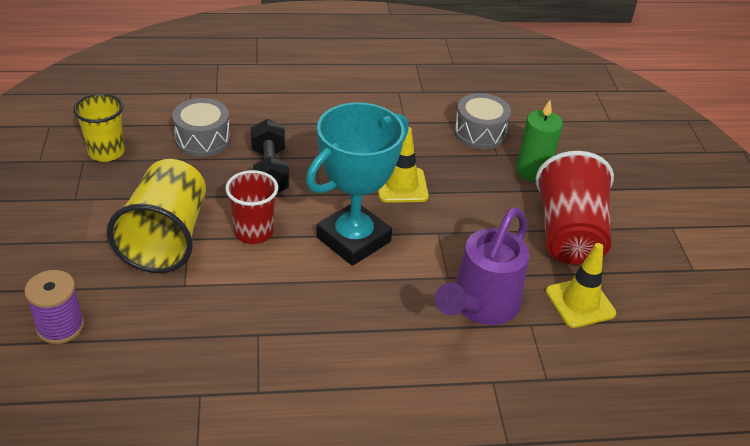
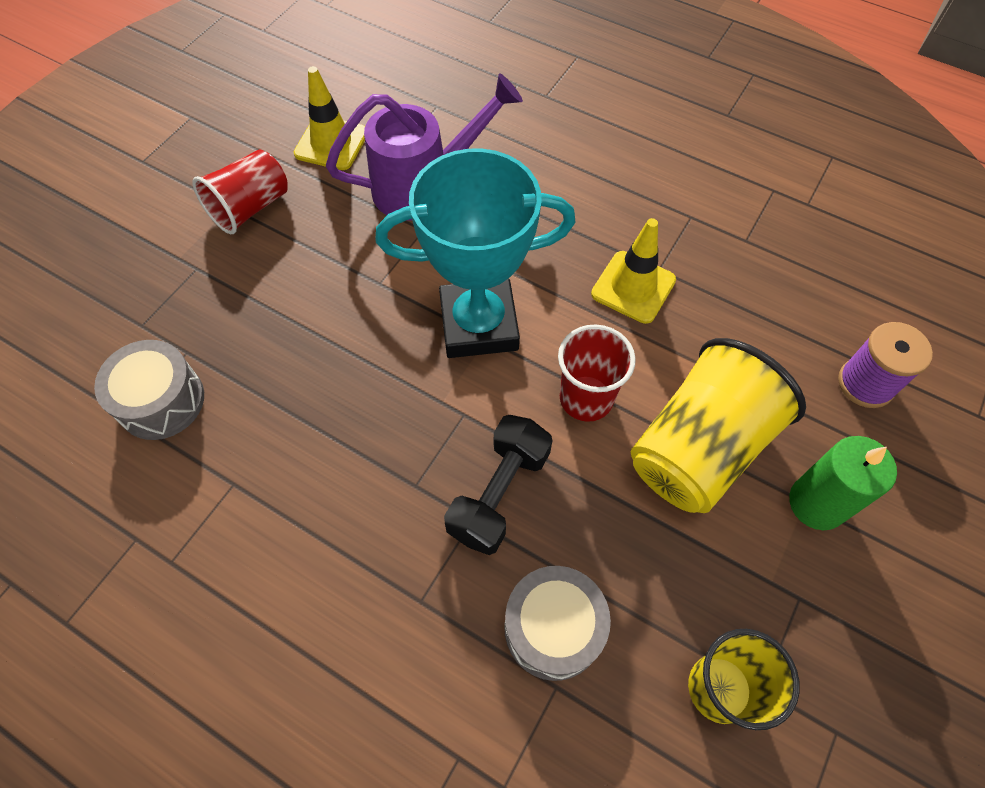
camera: 140 degrees left, 20 degrees up
(401, 185) = (353, 370): yellow traffic cone -> yellow traffic cone (633, 287)
(532, 171) = (179, 303): green candle -> green candle (817, 503)
(569, 234) = (250, 208): red cup -> red cup, size x0.63

